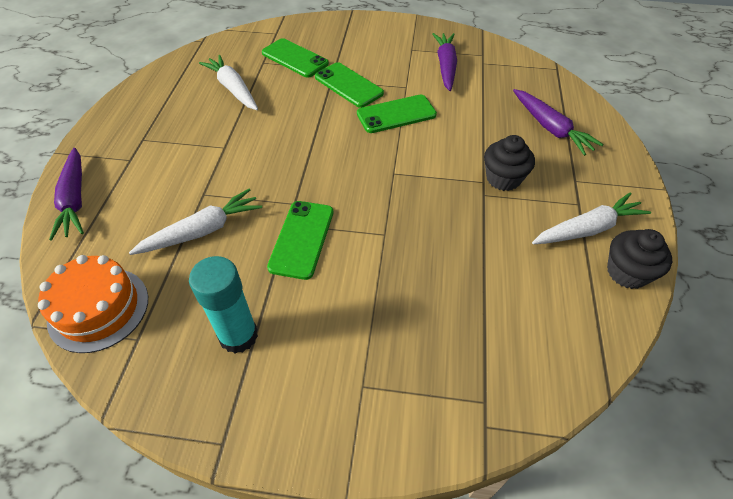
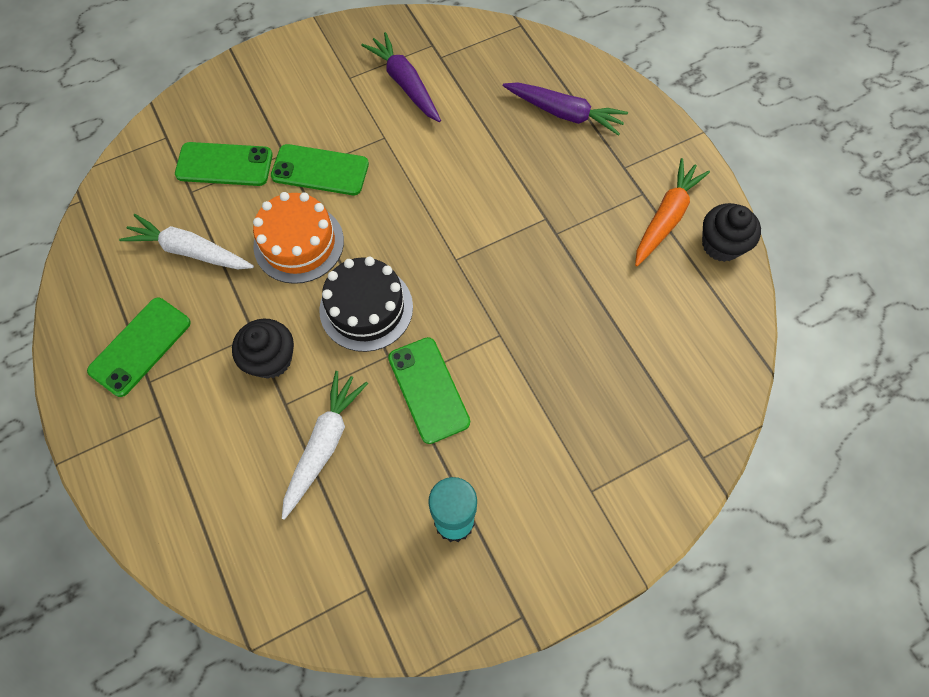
camera: 35 degrees left, 15 degrees up
(75, 200) = (149, 501): purple carrot -> none
(98, 309) = (301, 589): orange cake -> orange cake (299, 243)
(306, 169) = (366, 308): none -> black cake
(396, 114) = (402, 182): green phone -> green phone (140, 346)
(503, 178) = (561, 204): black cupcake -> black cupcake (271, 359)
(587, 229) = (666, 217): white carrot -> orange carrot

